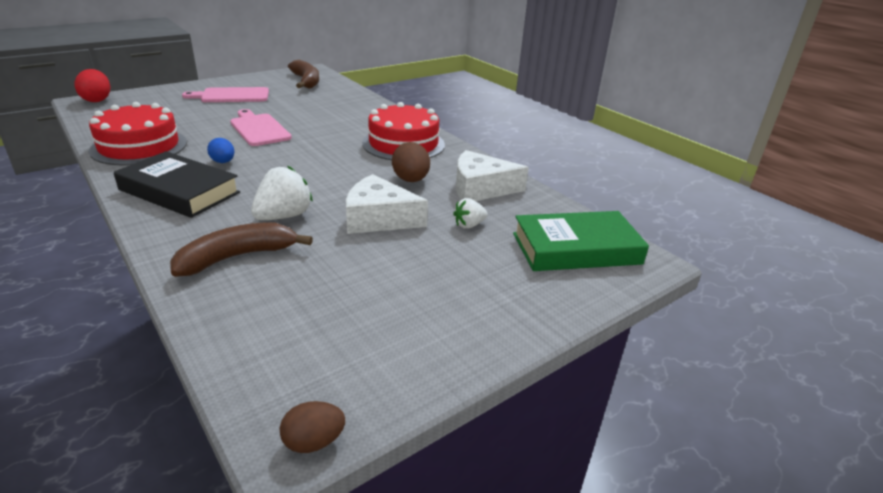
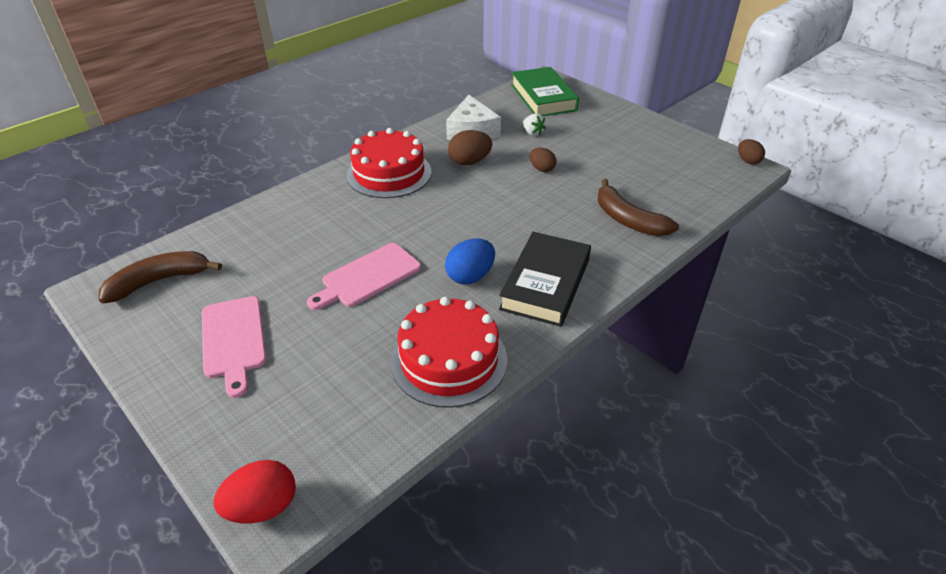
camera: 95 degrees left, 10 degrees up
(223, 162) = (470, 276): blue egg -> blue egg, size x1.52
(283, 216) = (561, 212): white strawberry -> none
(379, 218) = (542, 169): white cheese -> brown egg

